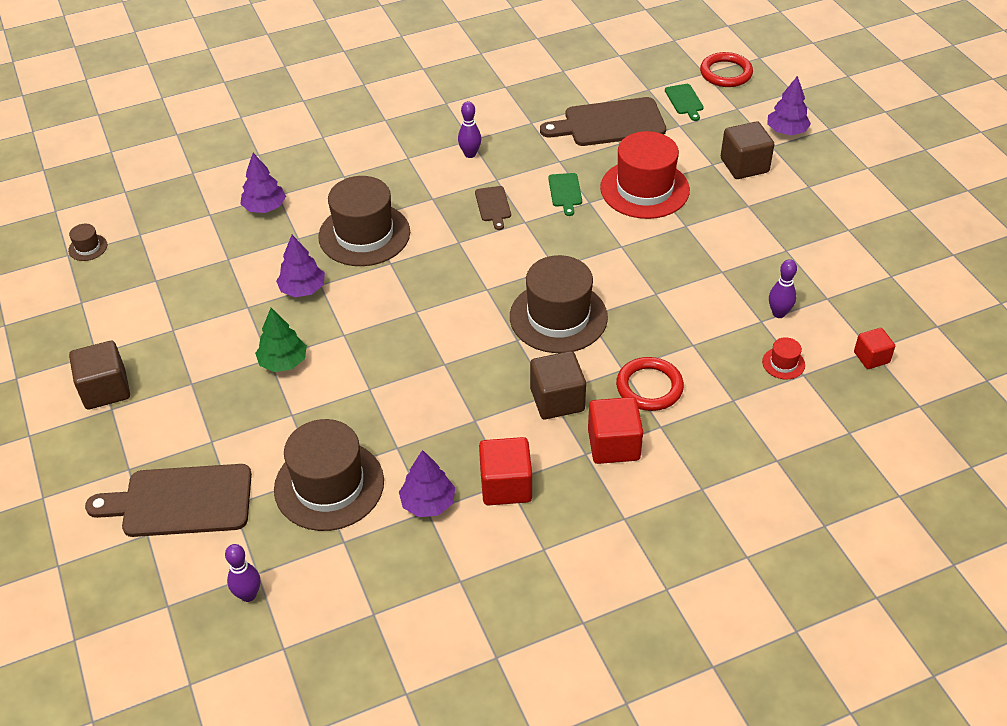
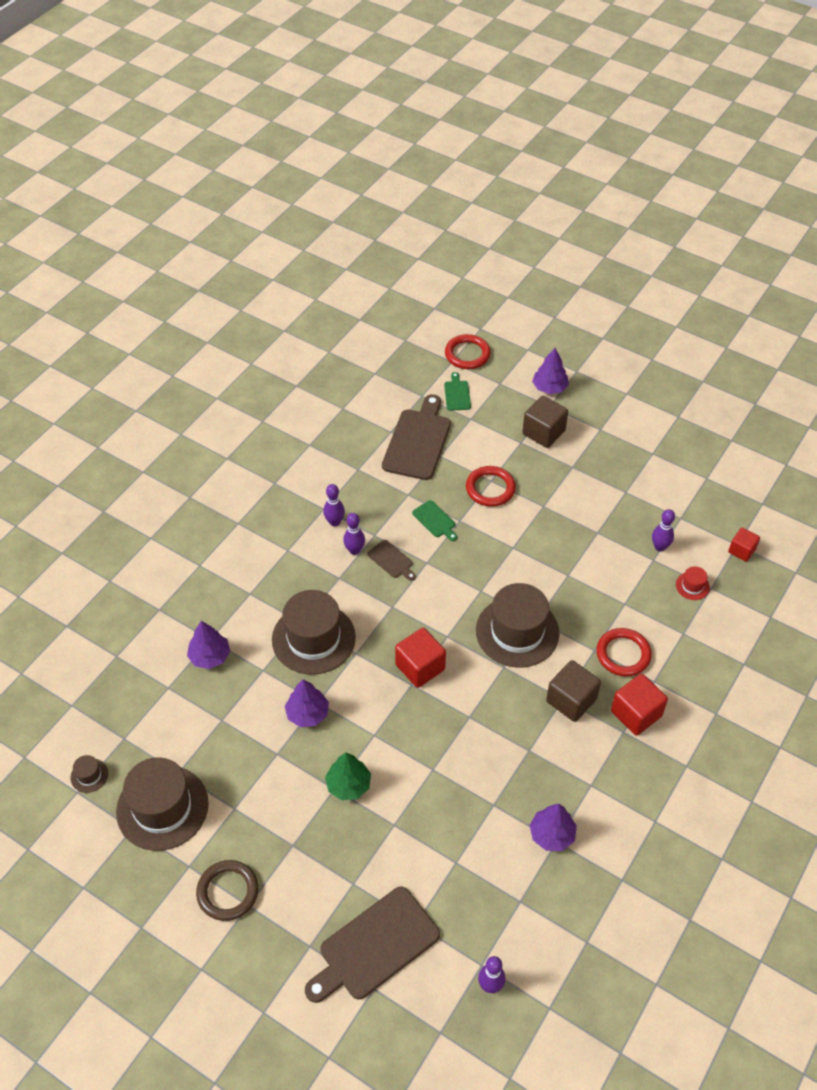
camera: 35 degrees left, 5 degrees up
(105, 389) = (228, 892): brown cube -> brown ring
(329, 485) = (472, 864): brown hat -> brown hat (162, 807)
(467, 183) = (354, 550): none -> purple bowling pin
(506, 485) = (592, 788): red cube -> red cube (420, 667)
(609, 123) = (418, 441): brown cutting board -> brown cutting board turned 150 degrees clockwise
(644, 189) = (490, 488): red hat -> red ring
(684, 101) = (457, 394): green cutting board -> green cutting board turned 135 degrees counterclockwise

